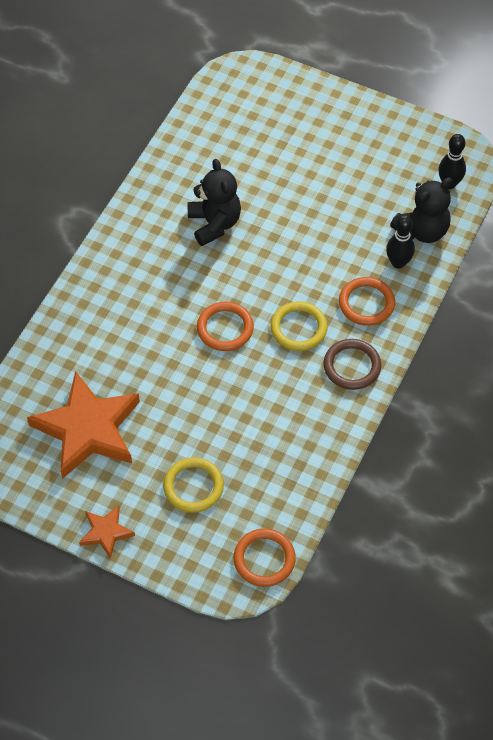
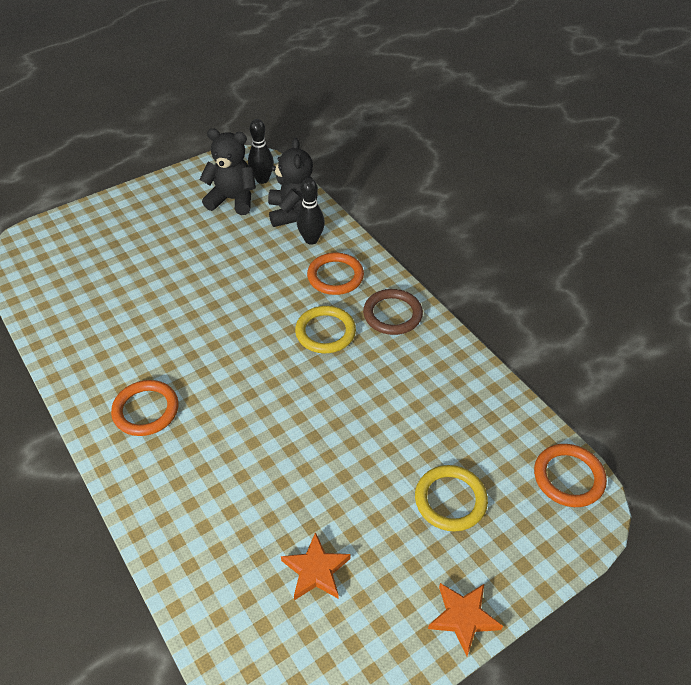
camera: 60 degrees left, 10 degrees down
(88, 429) = (316, 570): orange star -> orange star, size x0.47
(214, 224) = (159, 340): black teddy bear -> black teddy bear (232, 200)
(225, 328) = (282, 386): orange ring -> orange ring (146, 410)

